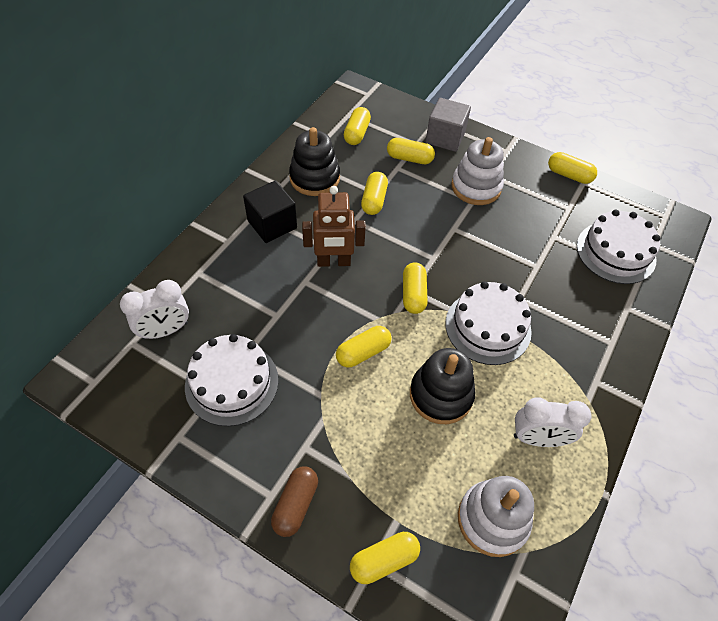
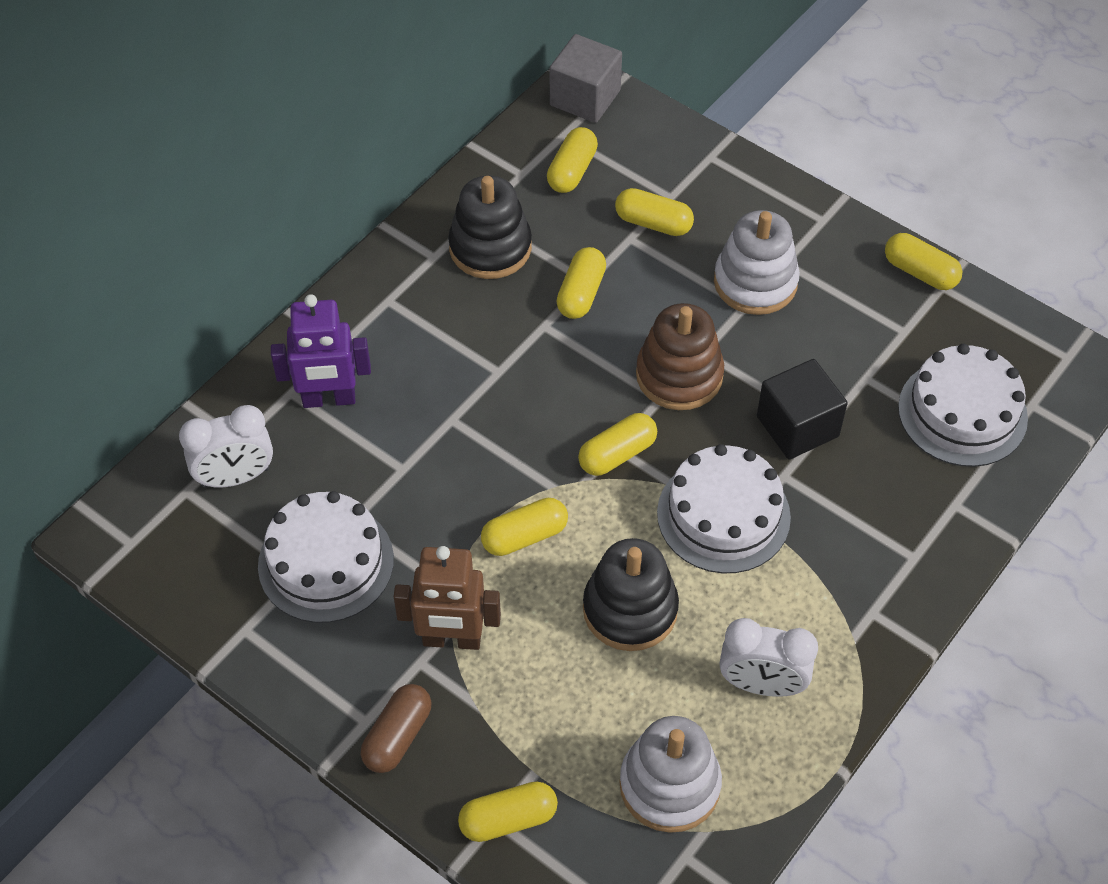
camera: 10 degrees right, 0 degrees up
(224, 275) = (329, 399): none -> purple robot
(272, 224) = (412, 322): black cube -> black cube (797, 426)
(333, 262) = (500, 392): brown robot -> brown robot (452, 640)
(413, 294) = (617, 454): yellow capsule -> yellow capsule turned 45 degrees clockwise
(442, 243) = (679, 375): none -> brown stacking toy
(445, 138) = (721, 188): grey cube -> grey cube (585, 98)

